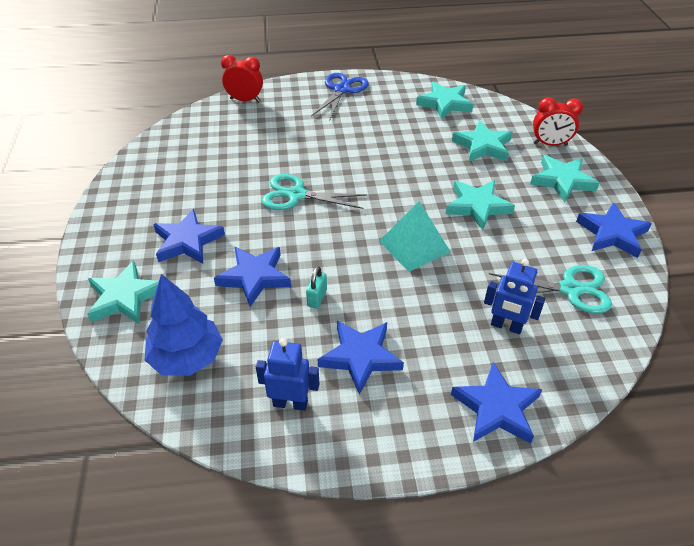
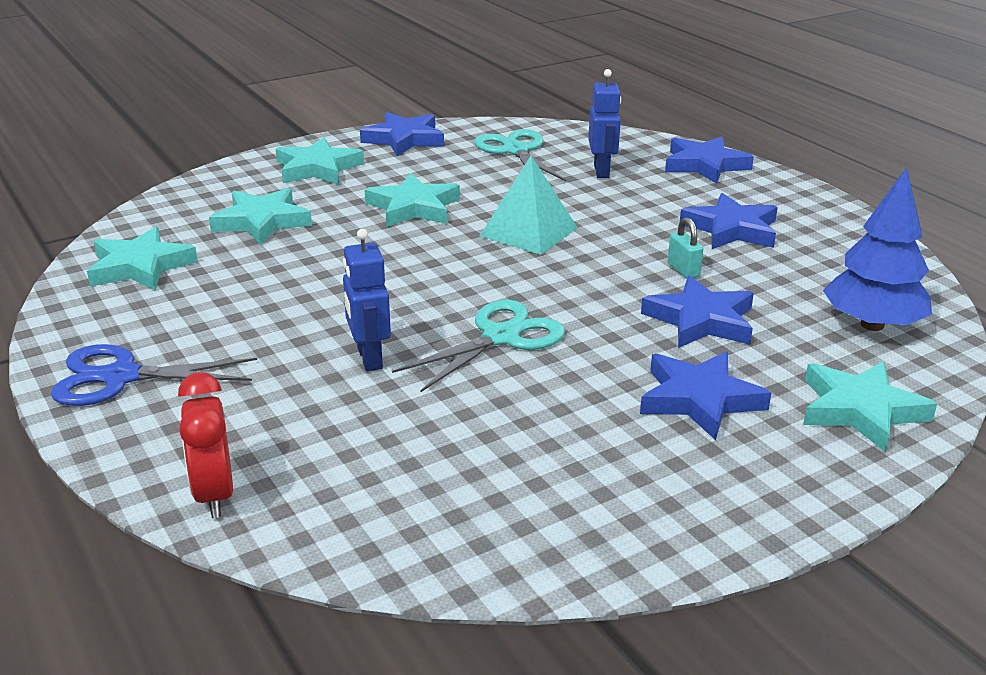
camera: 115 degrees left, 15 degrees down
(290, 403) = (833, 250): blue robot -> blue robot (369, 358)
(296, 195) = (501, 337): turquoise scissors -> turquoise scissors turned 120 degrees counterclockwise
(317, 298) = (683, 270): turquoise padlock -> turquoise padlock turned 75 degrees clockwise
(550, 144) = (231, 182): red clock -> none

